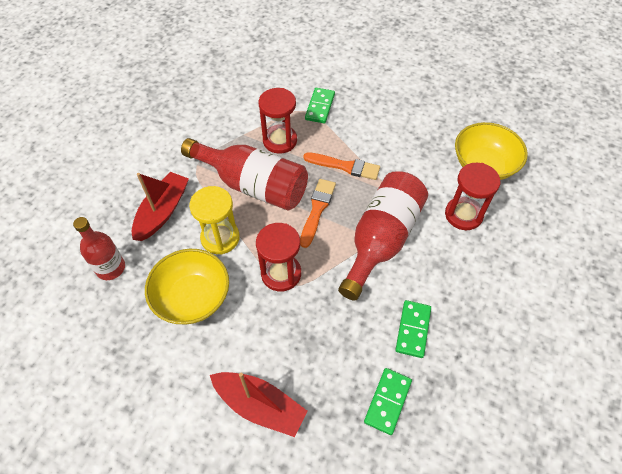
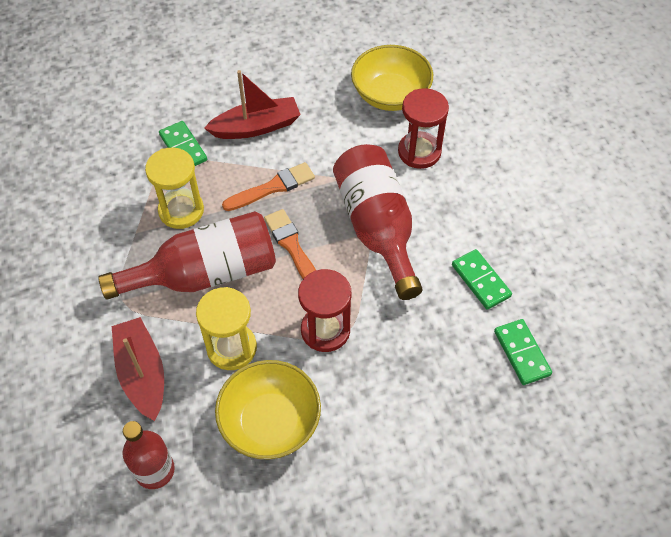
camera: 45 degrees left, 0 degrees up
(260, 405) = (433, 451): red boat -> red boat (256, 127)
(280, 140) = (181, 210): red hourglass -> yellow hourglass

